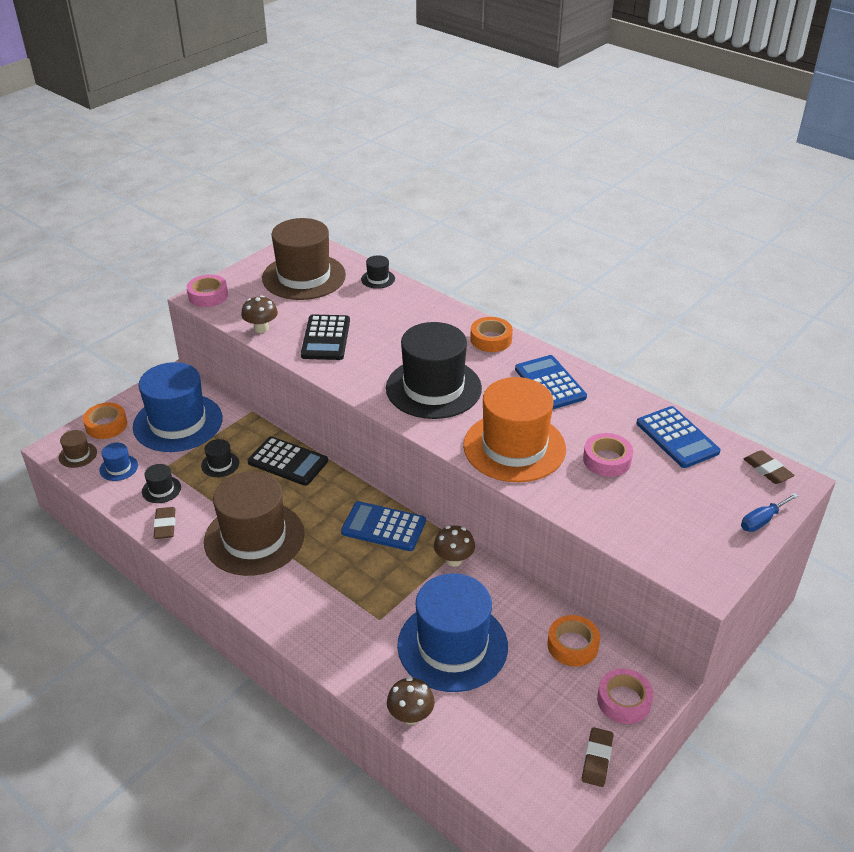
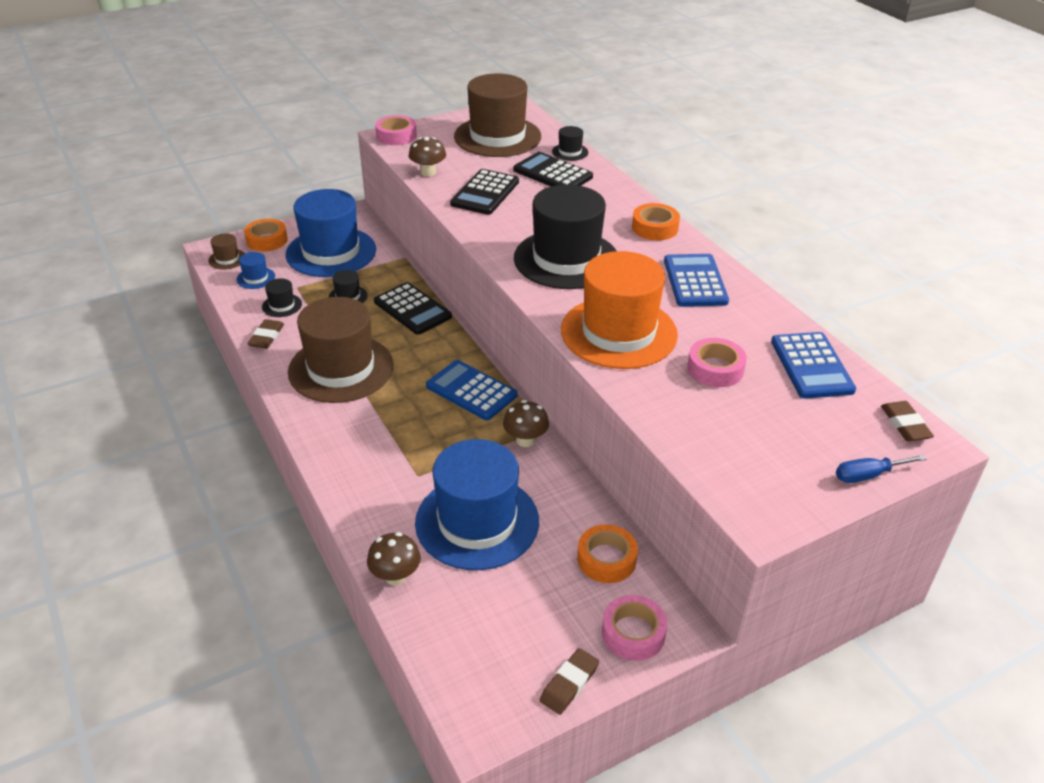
camera: 20 degrees right, 0 degrees up
(375, 305) = (552, 174): none -> black calculator

